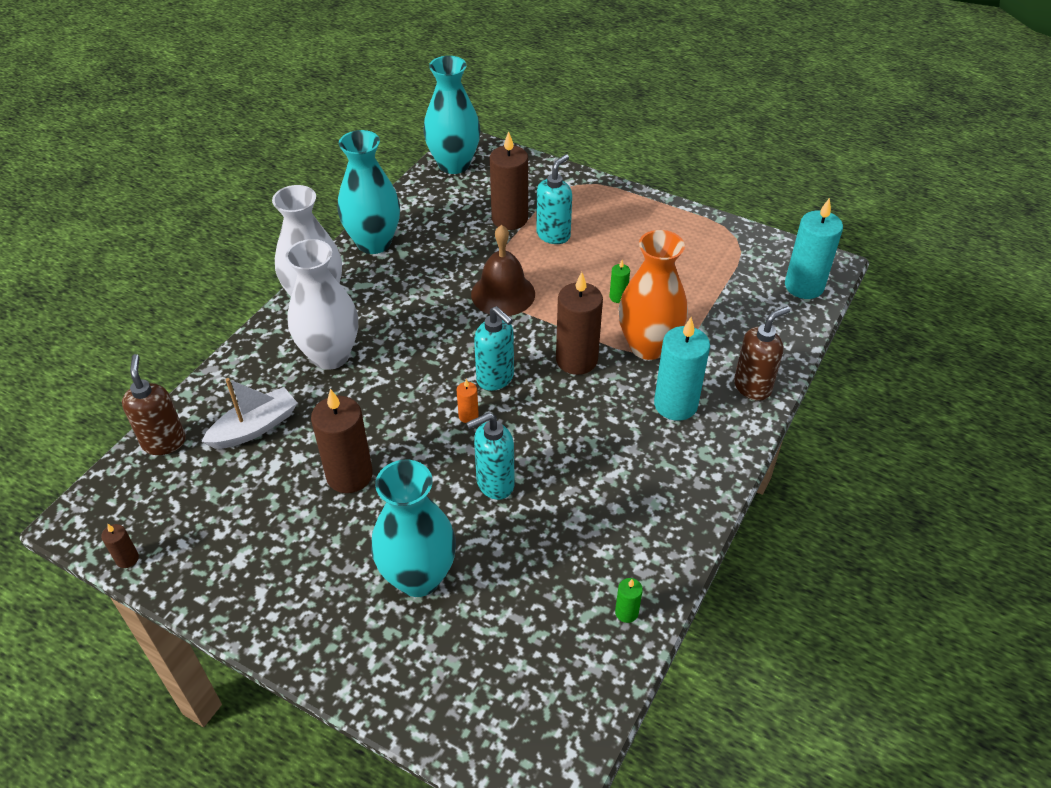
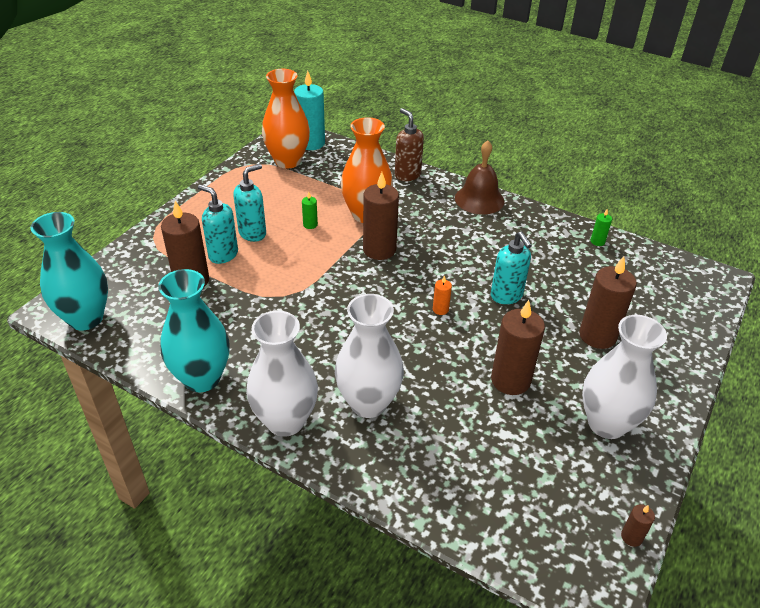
camera: 90 degrees left, 5 degrees down
(164, 442) = (488, 532): brown soap dispenser -> none
(255, 427) = (463, 454): white boat -> none
(273, 562) = (606, 423): none -> white vase
(418, 577) = (597, 336): turquoise vase -> brown candle
(495, 378) = (399, 293): turquoise soap dispenser -> turquoise soap dispenser (253, 233)
(503, 294) = (296, 287): brown bell -> brown bell (479, 199)
(675, 404) = (424, 207): turquoise candle -> none
(752, 268) = (288, 161): none -> orange vase

